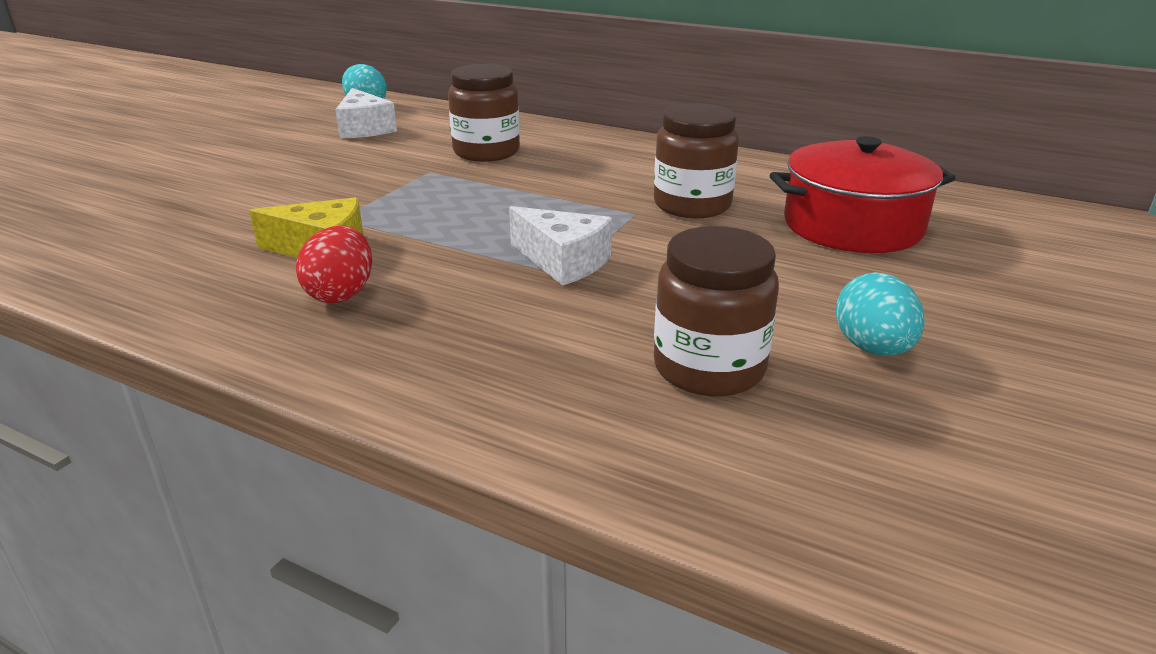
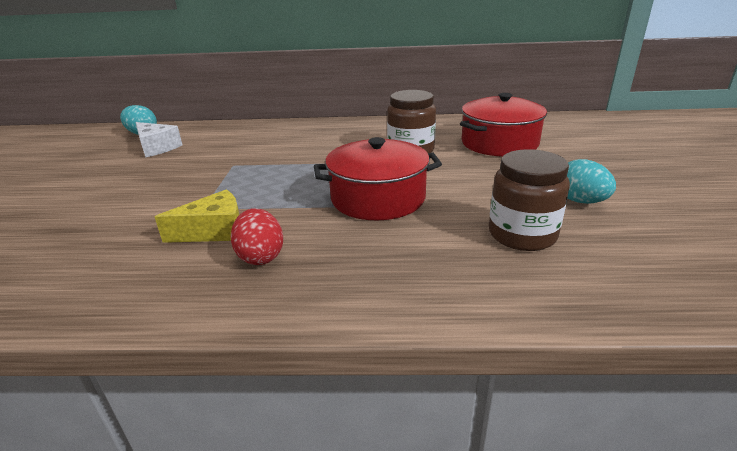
camera: 25 degrees left, 0 degrees up
(486, 152) = (258, 146): brown jar -> none
(563, 261) = (378, 198): white cheese -> red pot

